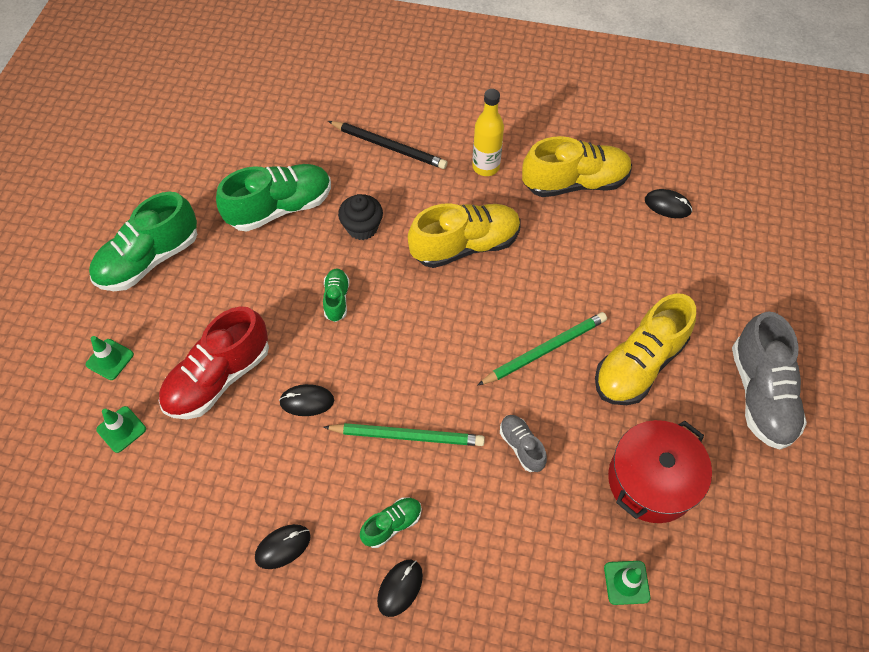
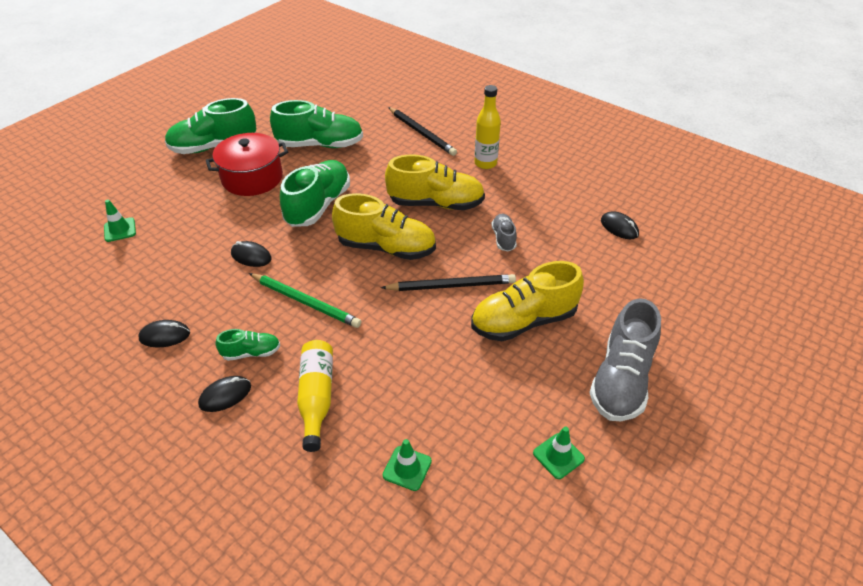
camera: 25 degrees right, 15 degrees down
(110, 359) = (145, 190): green traffic cone -> green traffic cone (558, 456)
(219, 377) = (204, 223): red shoe -> none
(336, 299) = (318, 205): green shoe -> green shoe, size x2.02
(362, 227) = (368, 171): black cupcake -> none
(494, 546) = (316, 397): none -> yellow bottle
(521, 446) = (387, 340): grey shoe -> grey shoe (503, 238)
(545, 350) = (451, 285): green pencil -> black pencil
(575, 183) = (549, 192): yellow shoe -> yellow shoe (386, 247)
(651, 480) = (480, 404): red pot -> red pot (252, 178)

